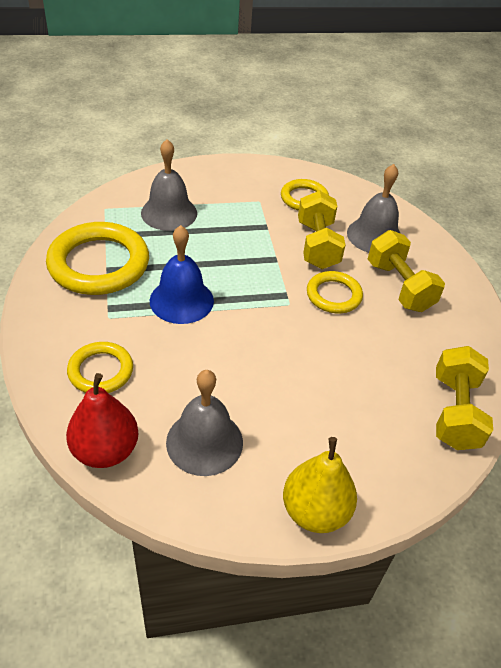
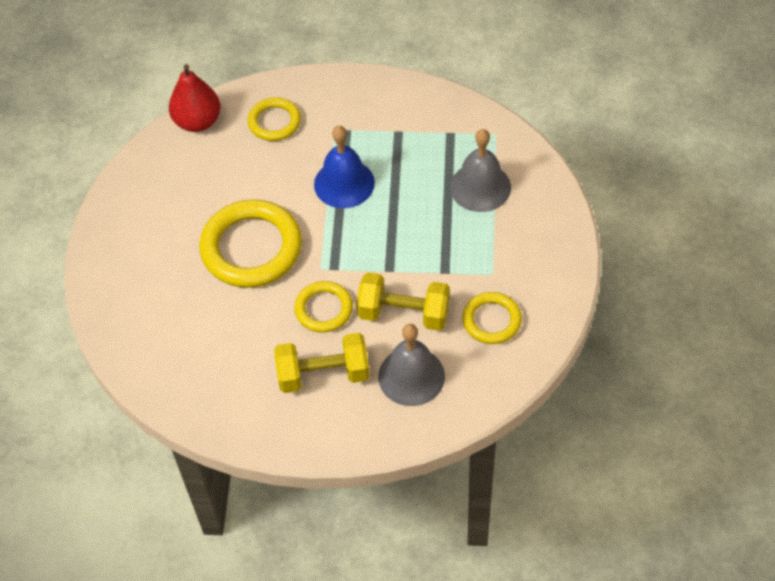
camera: 110 degrees right, 10 degrees up
(99, 264) = (407, 126): yellow ring -> yellow ring (251, 248)
(204, 442) = (185, 181): grey bell -> none
(315, 511) = (104, 239): yellow pear -> none
(454, 412) = (157, 366): yellow dumbbell -> none

